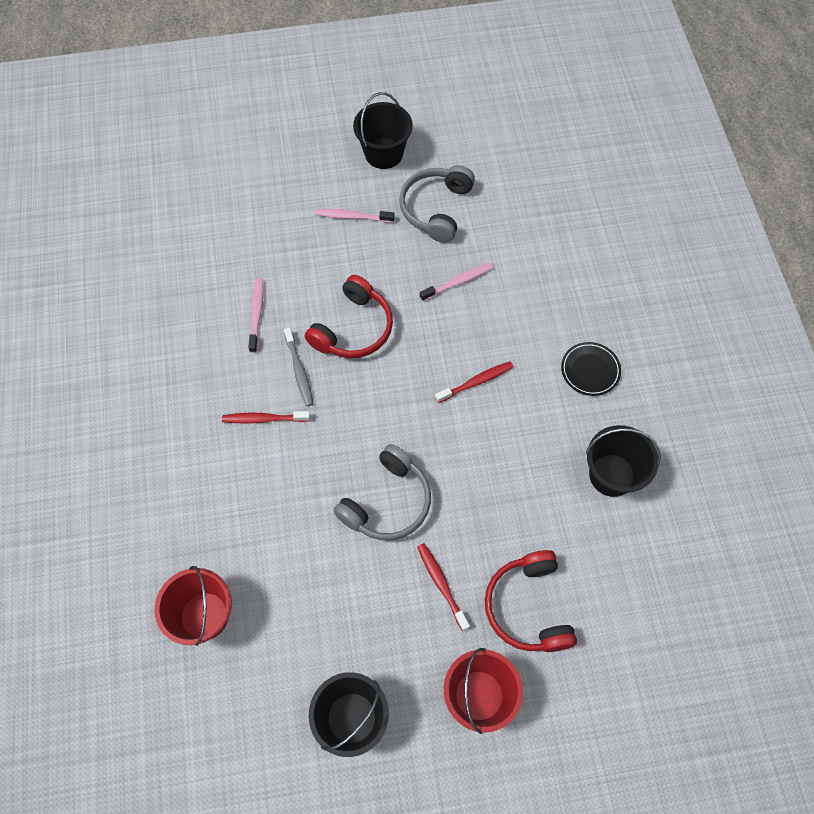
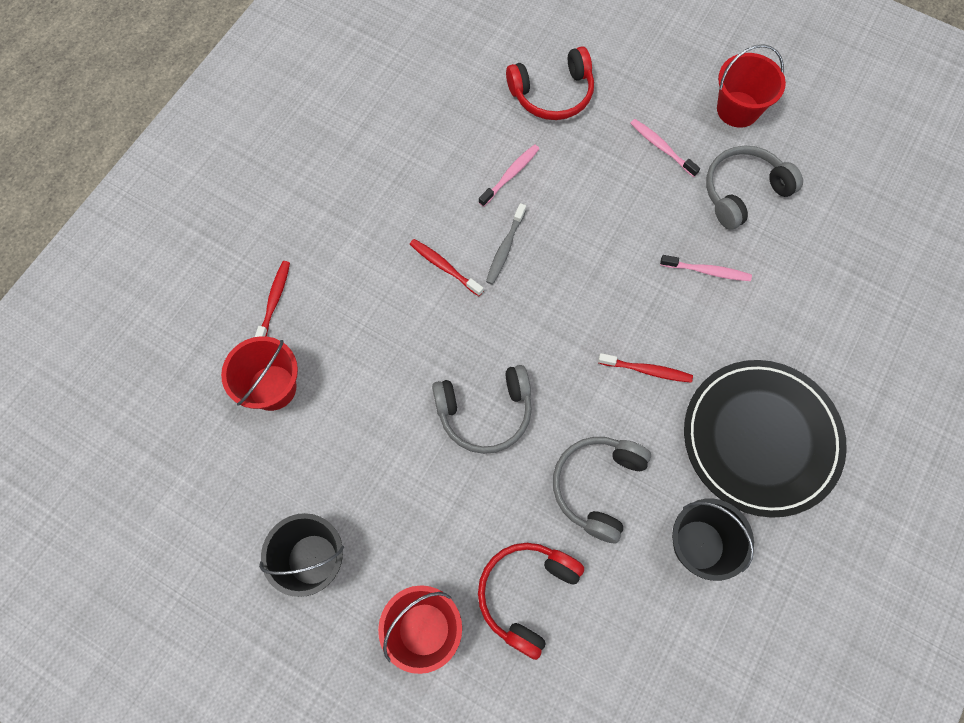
camera: 40 degrees right, 5 degrees up
(353, 329) = (580, 246): red headphones -> red headphones (552, 94)
(384, 153) = (737, 109): black bucket -> red bucket
(441, 584) = (471, 515): red toothbrush -> red toothbrush (274, 301)
(511, 490) = (597, 486): none -> grey headphones
(590, 370) = (760, 439): black plate -> black plate, size x2.35

